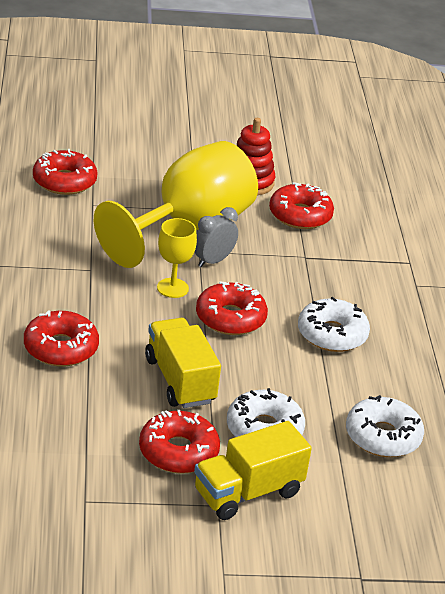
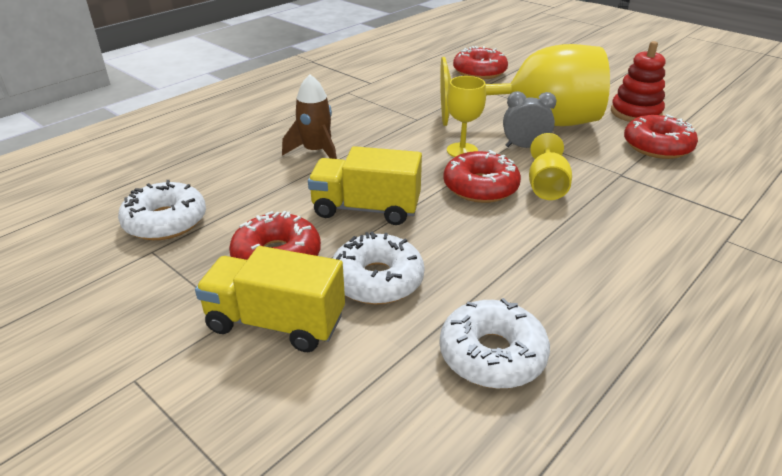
camera: 50 degrees right, 0 degrees up
(61, 348) = (316, 152): red donut -> brown rocket
(180, 380) = (366, 209): yellow truck -> yellow truck turned 105 degrees counterclockwise
(272, 294) = (546, 186): none -> yellow goblet
(332, 334) = (565, 239): white donut -> white donut (165, 221)

